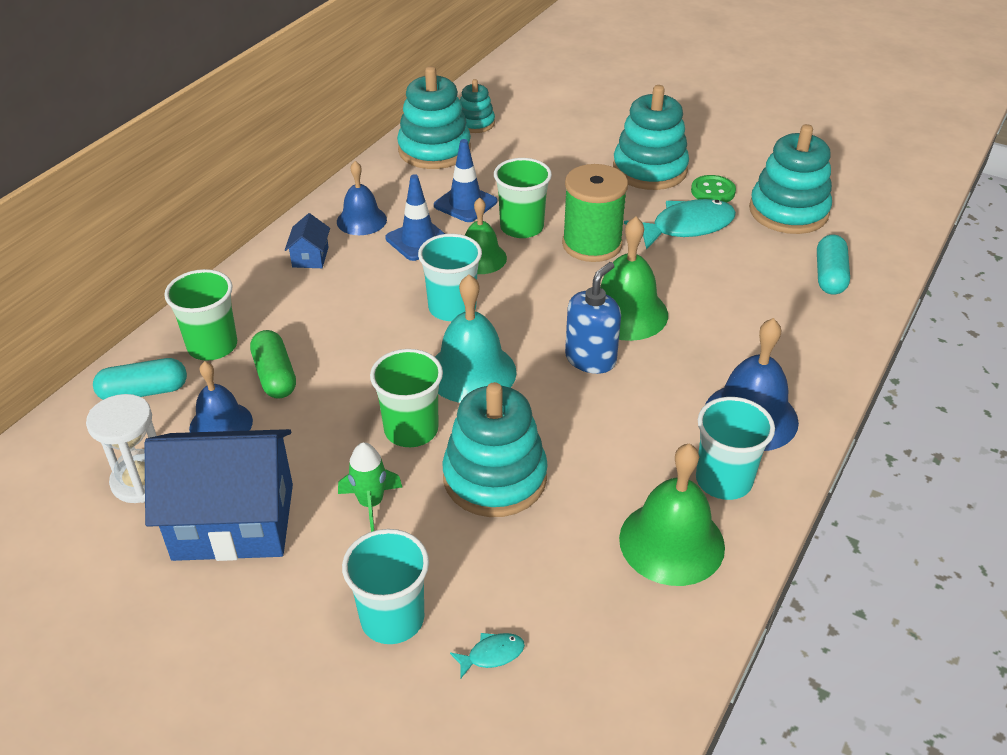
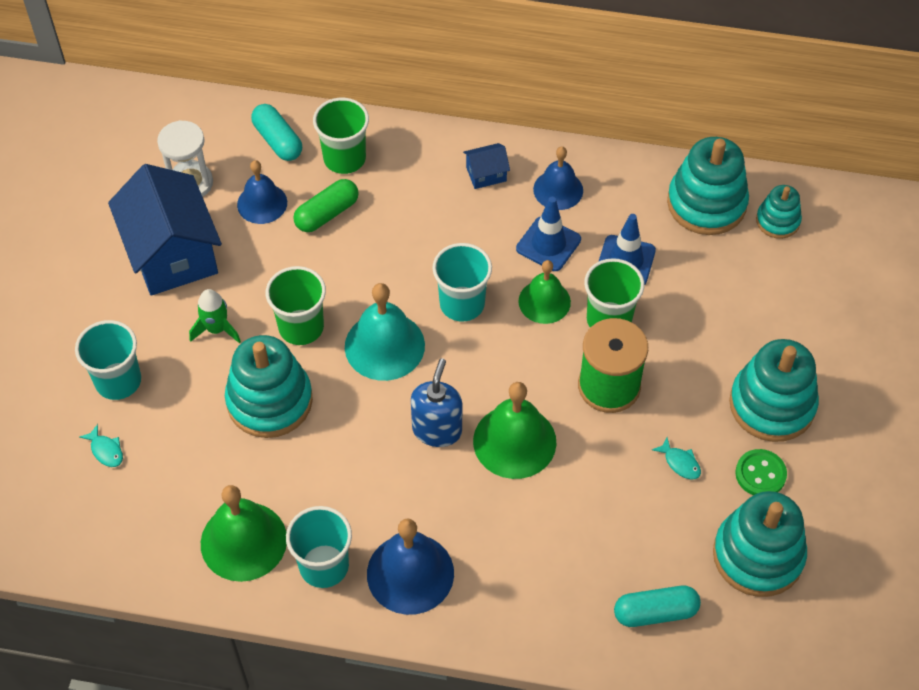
camera: 70 degrees right, 15 degrees up
(590, 359) = (437, 430): blue soap dispenser -> blue soap dispenser turned 90 degrees counterclockwise
(686, 227) = (680, 463): turquoise fish -> turquoise fish, size x0.44

